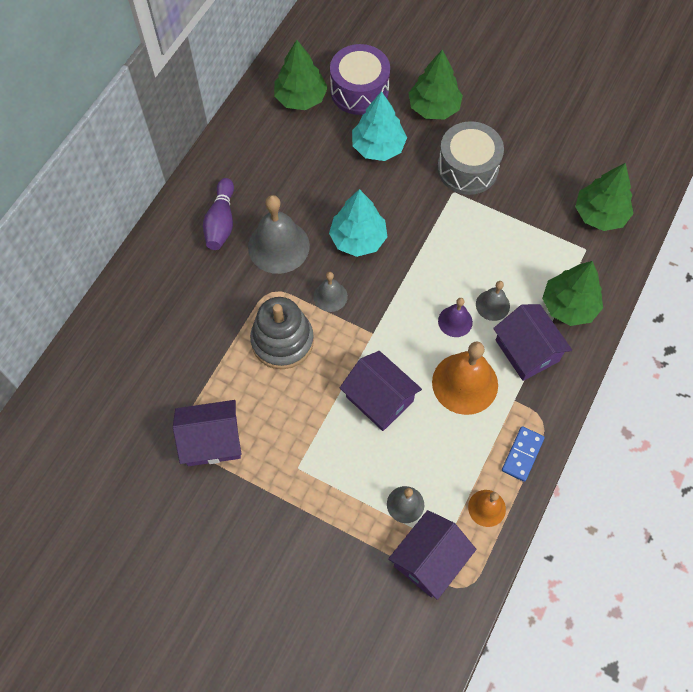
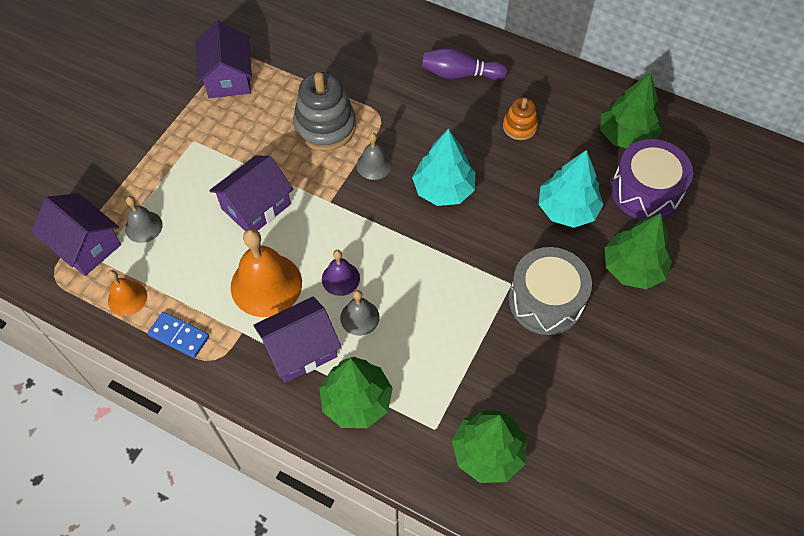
camera: 90 degrees right, 5 degrees down
(278, 246) = (433, 121): grey bell -> none
(288, 176) = (519, 126): none -> orange stacking toy

